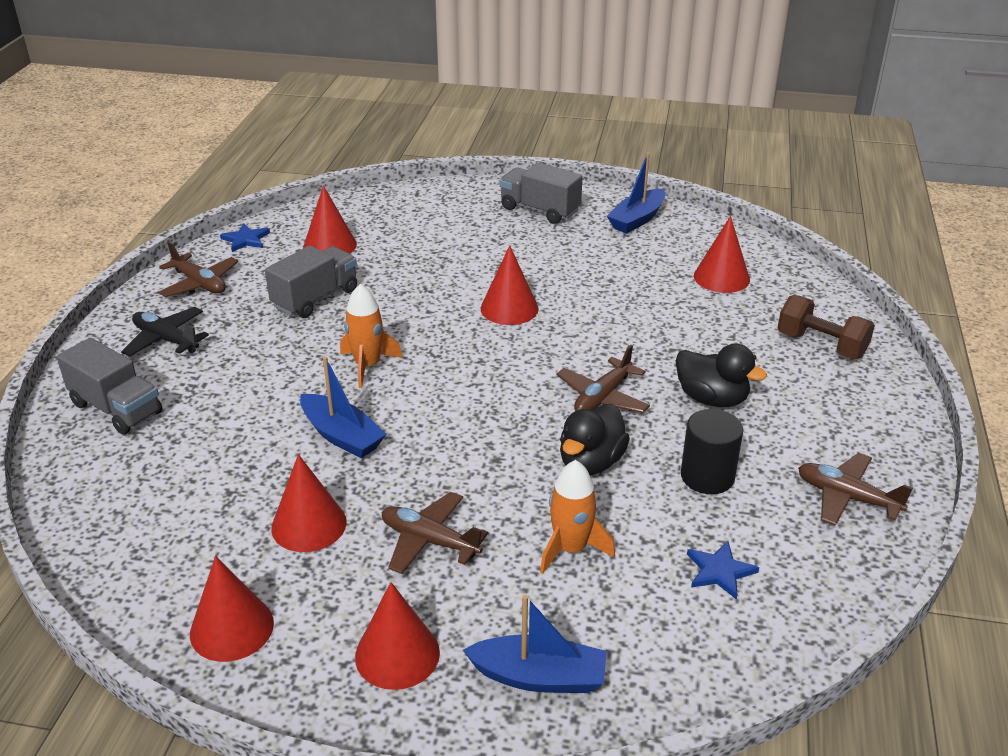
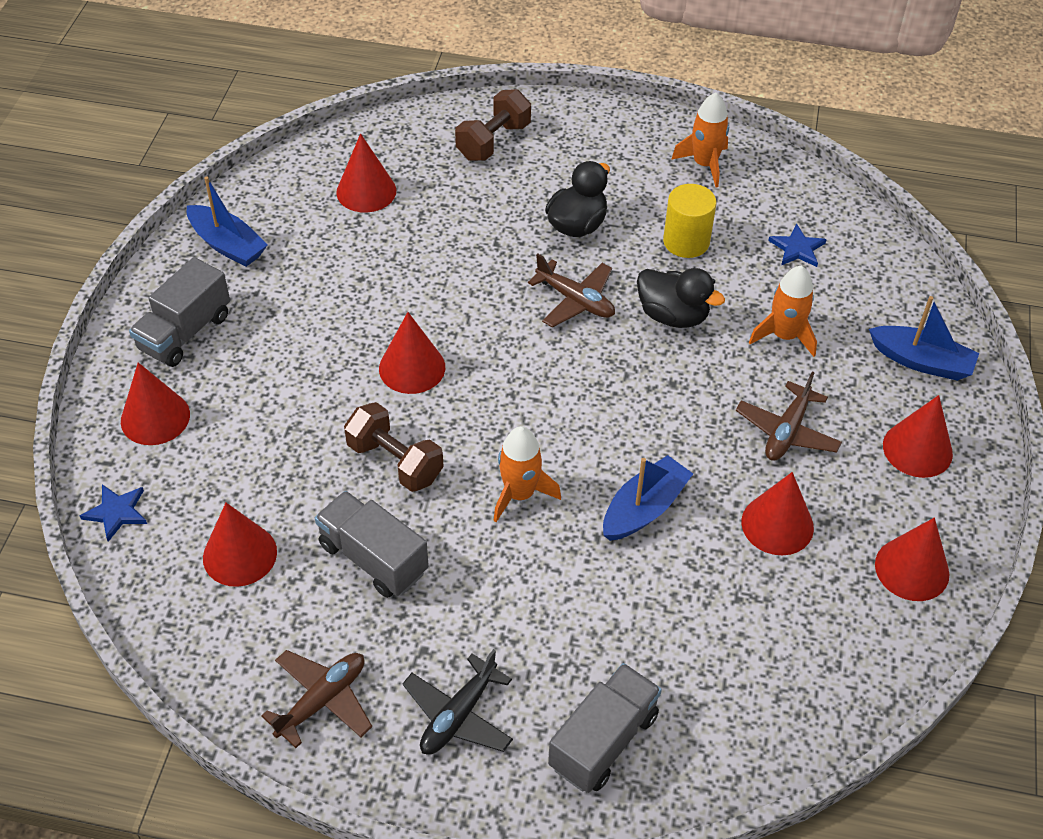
camera: 90 degrees left, 15 degrees up
(246, 239) = (205, 661): blue star -> blue star (116, 512)
(408, 304) = (395, 461): none -> brown dumbbell
(456, 206) = (155, 417): none -> red cone
(539, 677) = (921, 361): blue boat -> blue boat turned 105 degrees clockwise
(707, 476) = (686, 241): black cylinder -> yellow cylinder
(847, 497) = (705, 164): brown plane -> orange rocket

